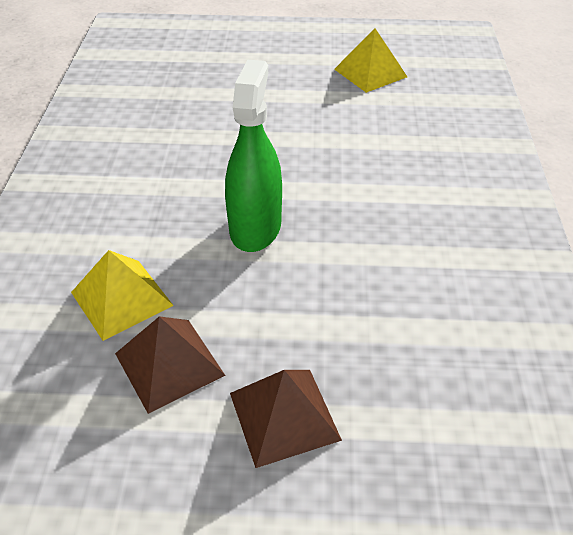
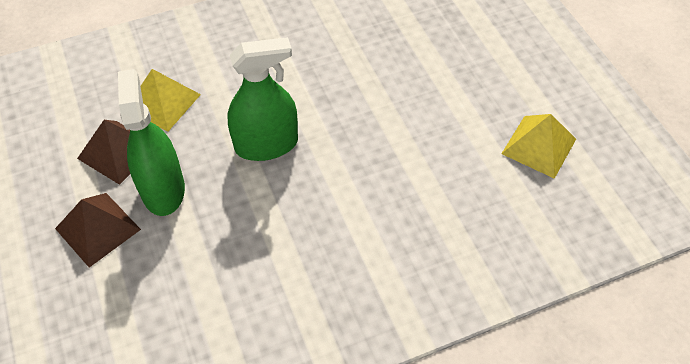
camera: 65 degrees right, 10 degrees up
(261, 332) = (163, 189): none -> green spray bottle

